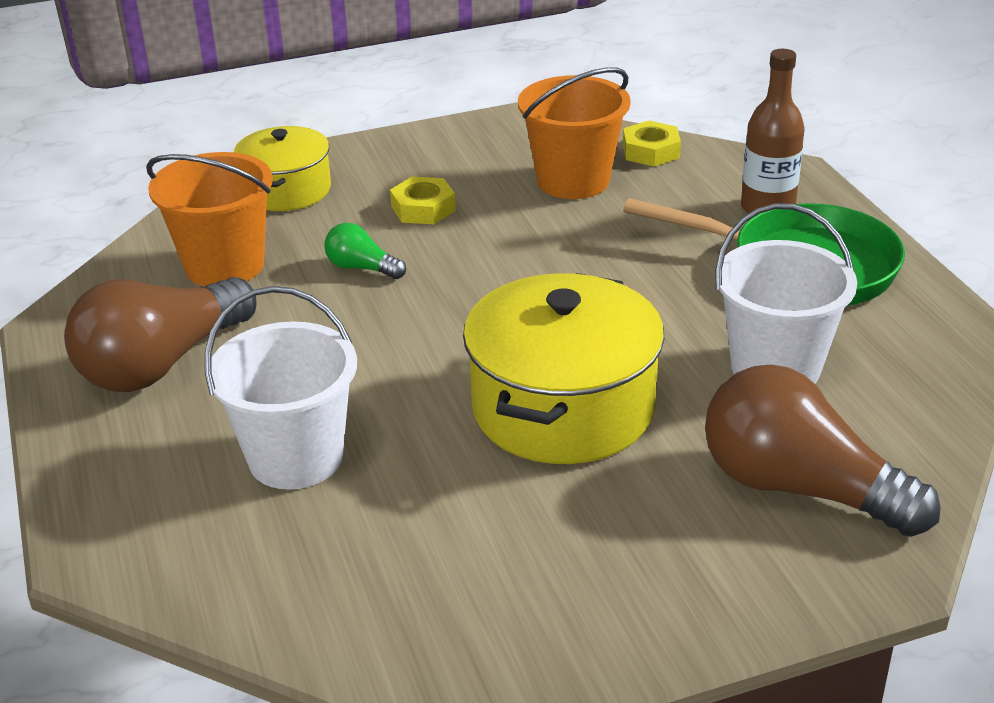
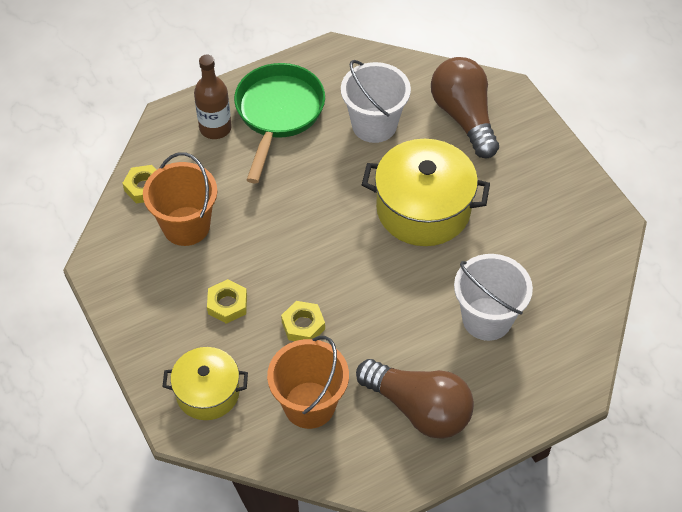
camera: 100 degrees left, 20 degrees up
(361, 268) = (303, 325): green light bulb -> yellow nut
(799, 488) = (464, 117): brown light bulb -> brown light bulb turned 135 degrees clockwise

